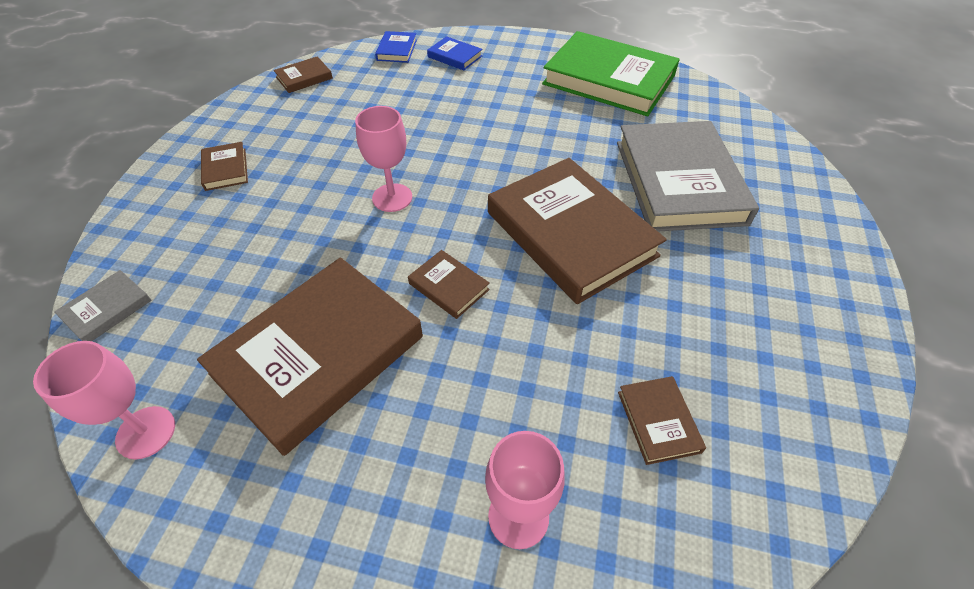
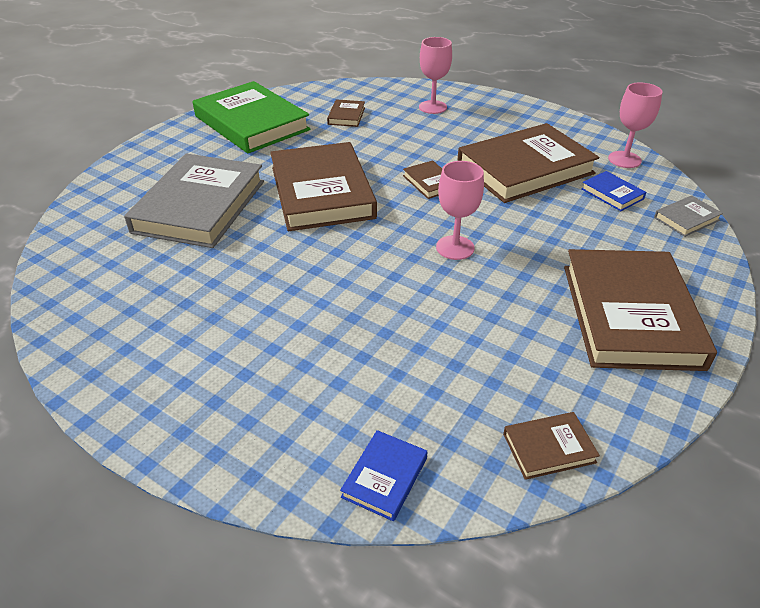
camera: 160 degrees left, 10 degrees down
(226, 169) = (629, 315): brown book -> brown book, size x2.35
(455, 56) = (298, 431): blue book -> blue book (612, 194)
(608, 80) = (133, 325): green book -> green book (252, 123)

